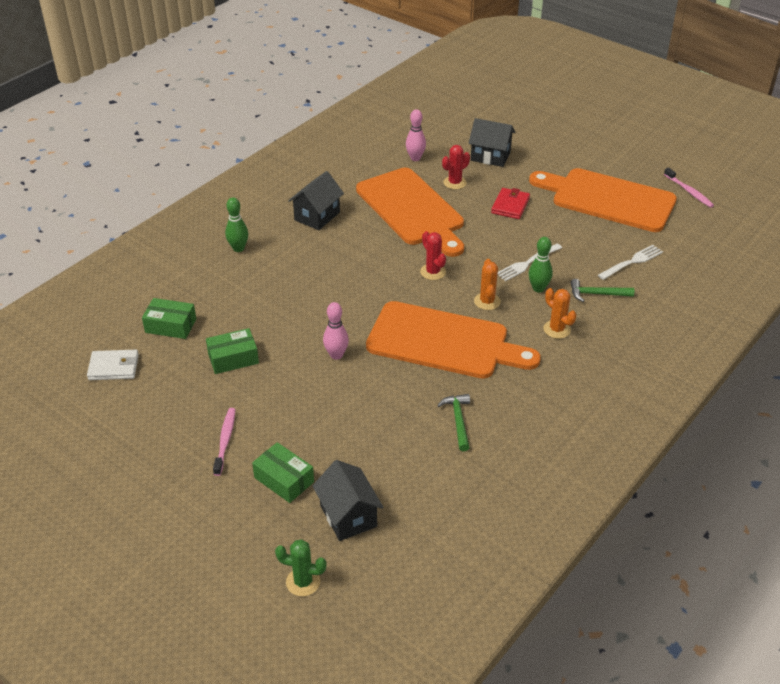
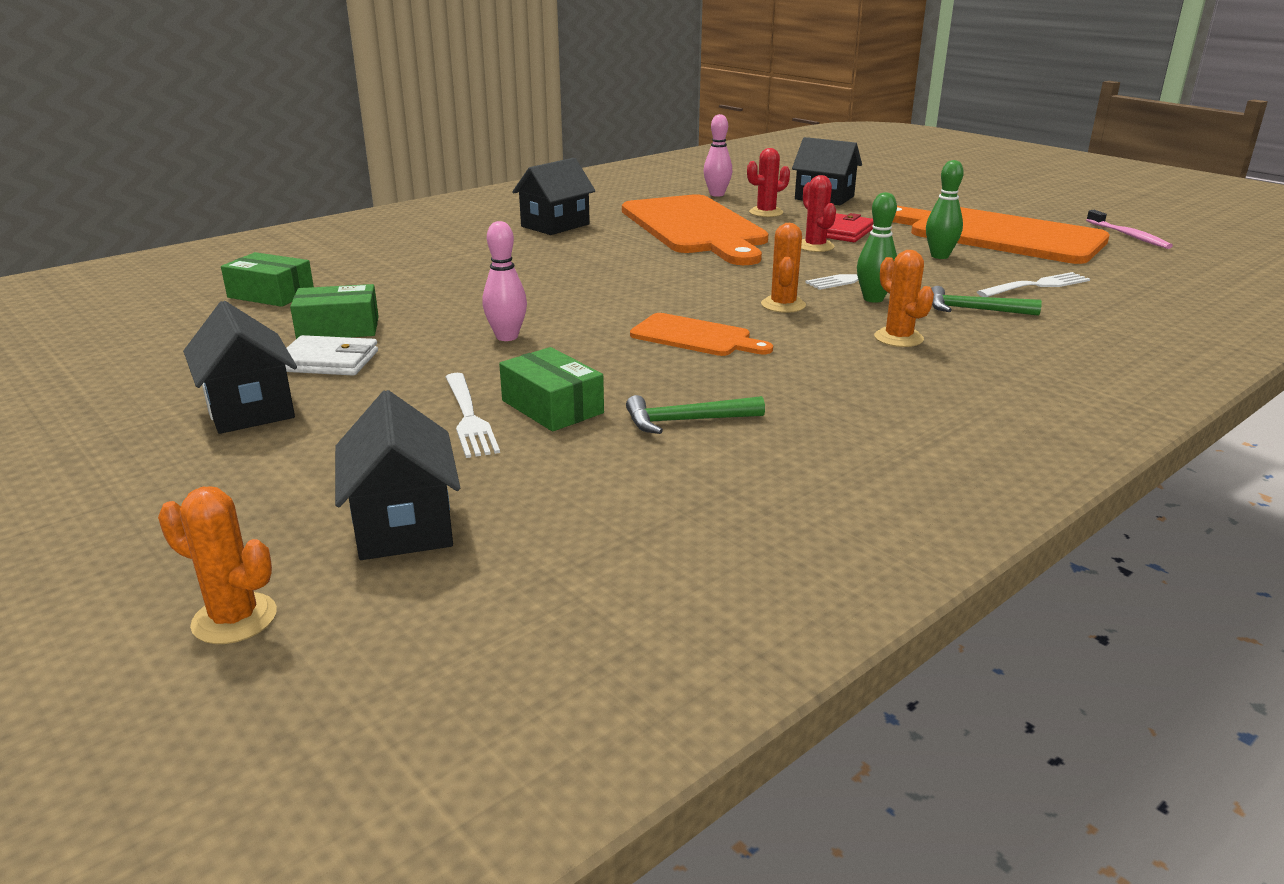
camera: 10 degrees right, 15 degrees down
(113, 367) = (148, 323): white wallet -> white wallet (328, 361)
(225, 440) = (250, 409): pink toothbrush -> black house
(238, 248) = (426, 242): green bowling pin -> green bowling pin (939, 256)
(284, 479) = (314, 464): green box -> green box (552, 407)
(303, 582) = (234, 619): green cactus -> orange cactus
(345, 432) = (469, 417): none -> white fork
(433, 272) = (704, 275): red cactus -> red cactus (815, 246)
(443, 342) = (695, 336): orange cutting board -> orange cutting board, size x0.48
(458, 421) = (686, 421): green hammer -> green hammer turned 105 degrees counterclockwise

